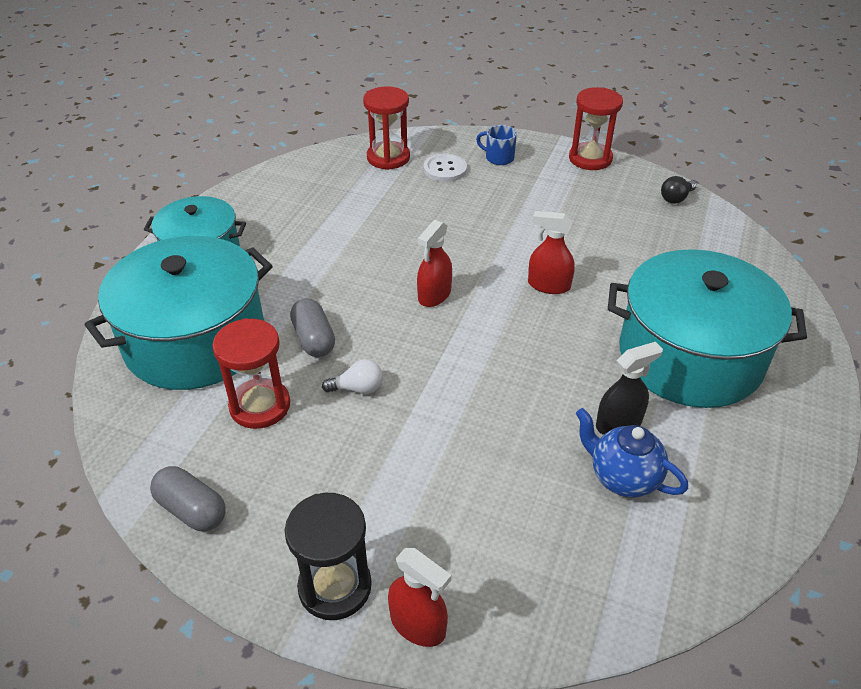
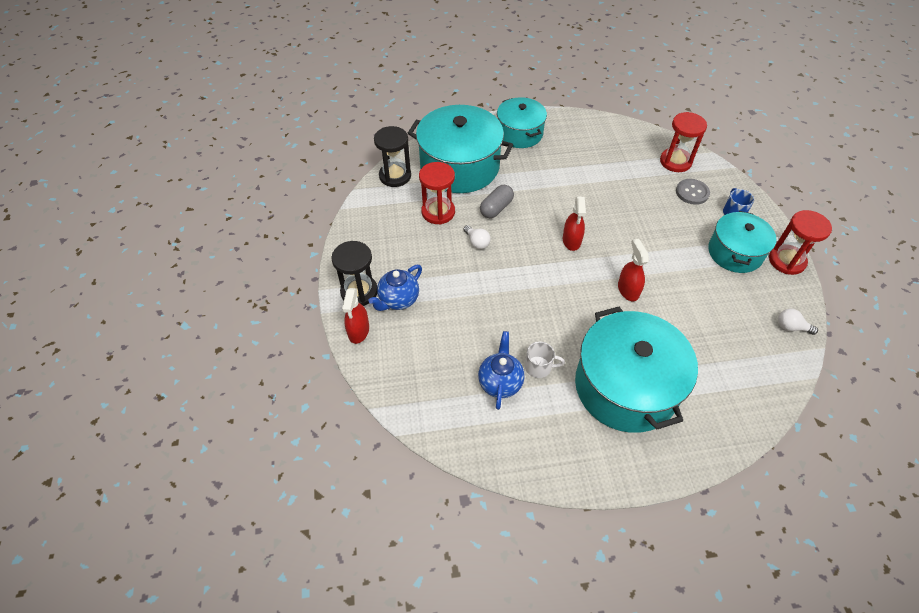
camera: 60 degrees right, 10 degrees up
(131, 425) = (395, 176): none -> black hourglass
(192, 509) = (366, 222): grey capsule -> none
(394, 536) = (398, 300): none -> blue teapot
(434, 295) = (571, 240): red spray bottle -> red spray bottle turned 90 degrees counterclockwise
(445, 169) = (692, 192): white button -> grey button
(554, 184) = (735, 252): none -> turquoise pot
(618, 423) = (539, 367): black spray bottle -> white mug
(676, 198) = (791, 327): black light bulb -> white light bulb

